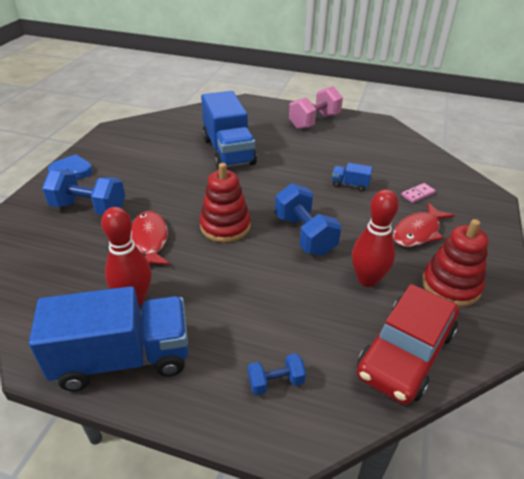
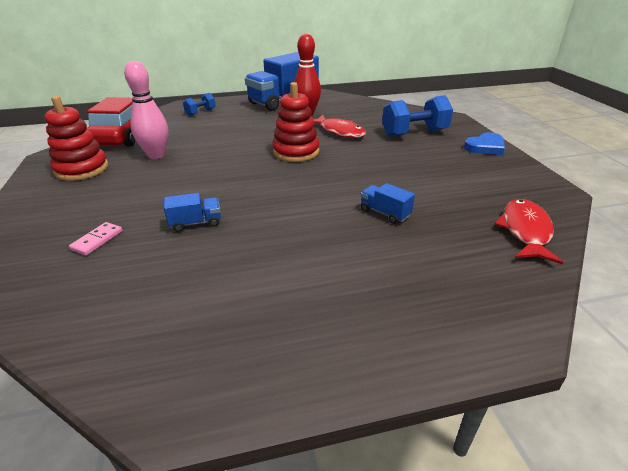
camera: 150 degrees right, 5 degrees down
(228, 151) = (384, 213): blue truck -> blue truck, size x0.42
(305, 235) = (222, 165): blue dumbbell -> none
(314, 121) = (322, 332): pink dumbbell -> none
(367, 279) = (156, 155): red bowling pin -> pink bowling pin
(418, 232) = (105, 198): red fish -> red fish (525, 231)

